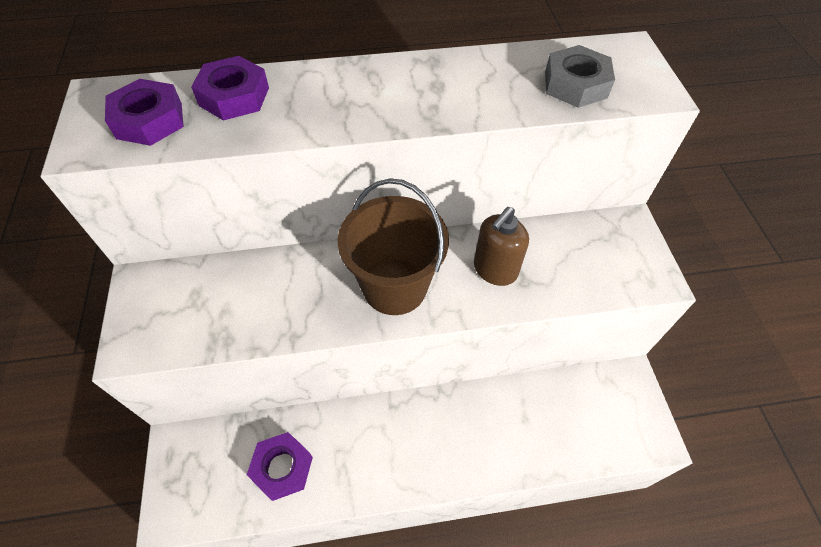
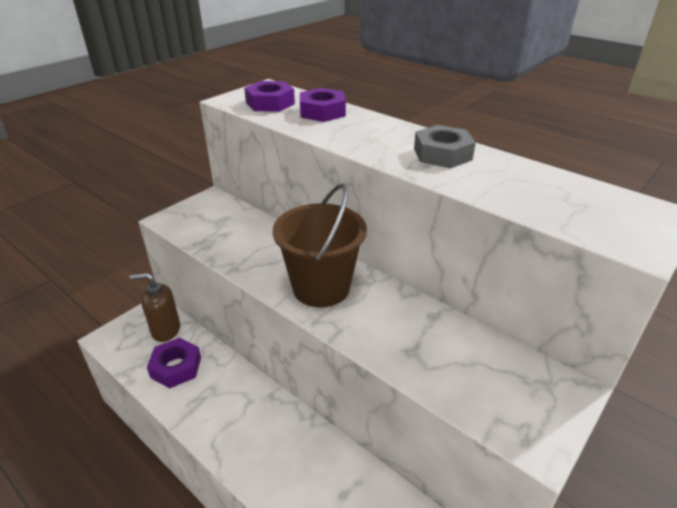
camera: 50 degrees right, 20 degrees down
(495, 270) = (399, 328): brown soap dispenser -> brown soap dispenser (165, 330)
(575, 85) = (559, 205): grey nut -> grey nut (442, 154)

